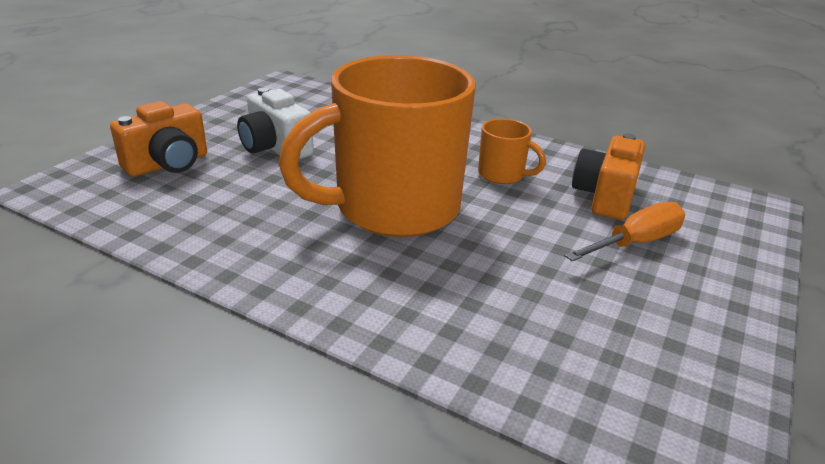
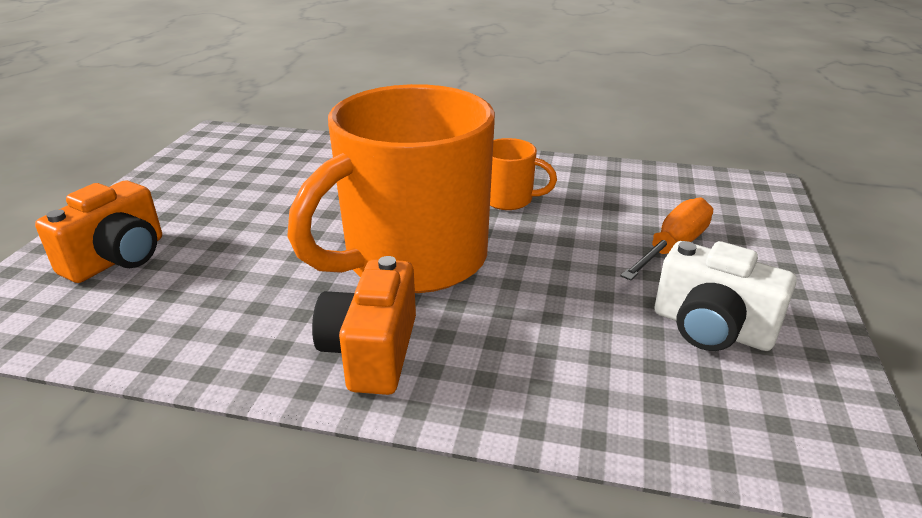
camera: 15 degrees left, 0 degrees up
(275, 148) = (243, 214): white camera -> white camera (711, 328)
(605, 197) = (621, 204): orange camera -> orange camera (372, 352)

